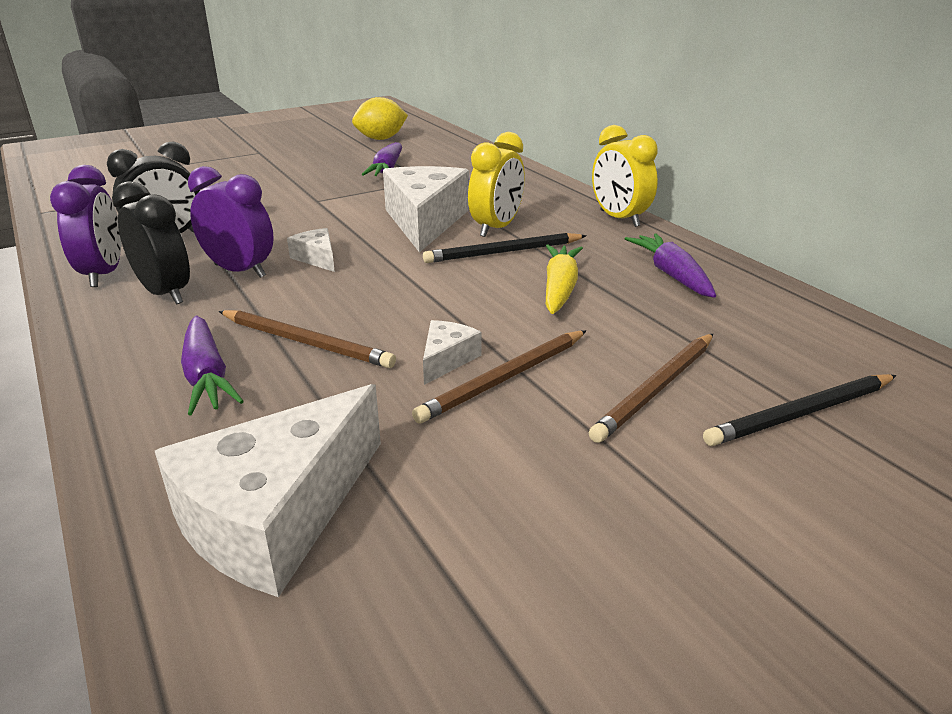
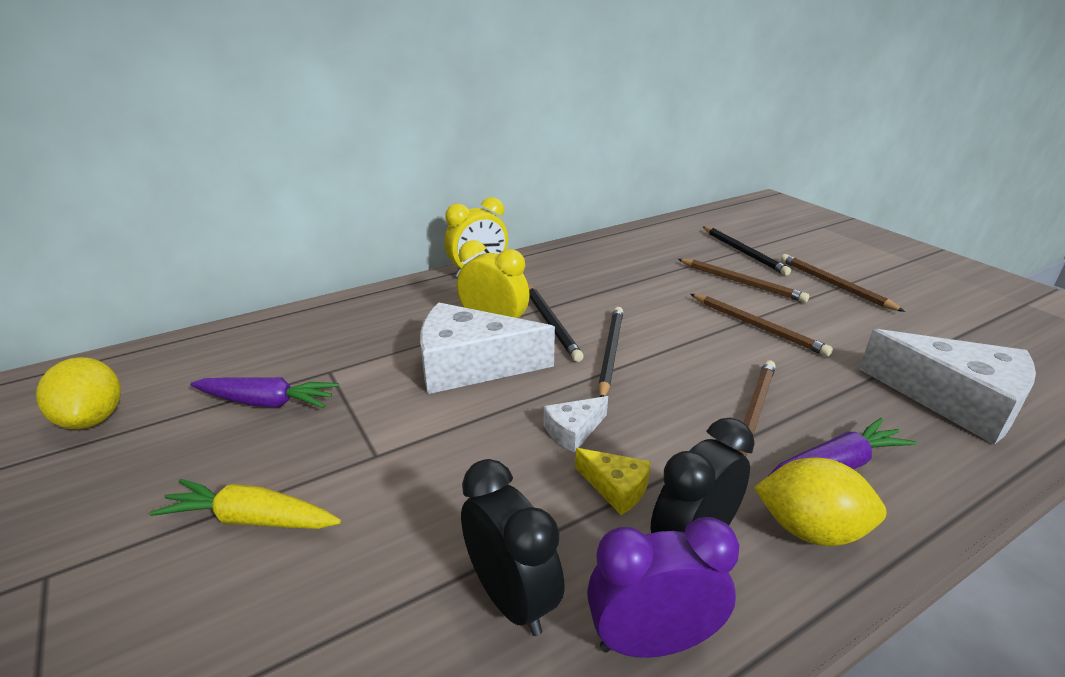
camera: 90 degrees left, 0 degrees up
(142, 343) = (810, 530): none -> yellow lemon
(240, 271) = (616, 488): purple clock -> yellow cheese
(441, 278) = (610, 353): none -> black pencil
(447, 359) = (744, 347): white cheese -> none
(559, 288) = (618, 303): yellow carrot -> yellow carrot (251, 519)
(671, 275) = (587, 264): purple carrot -> none
(685, 499) = (834, 285): none -> brown pencil

